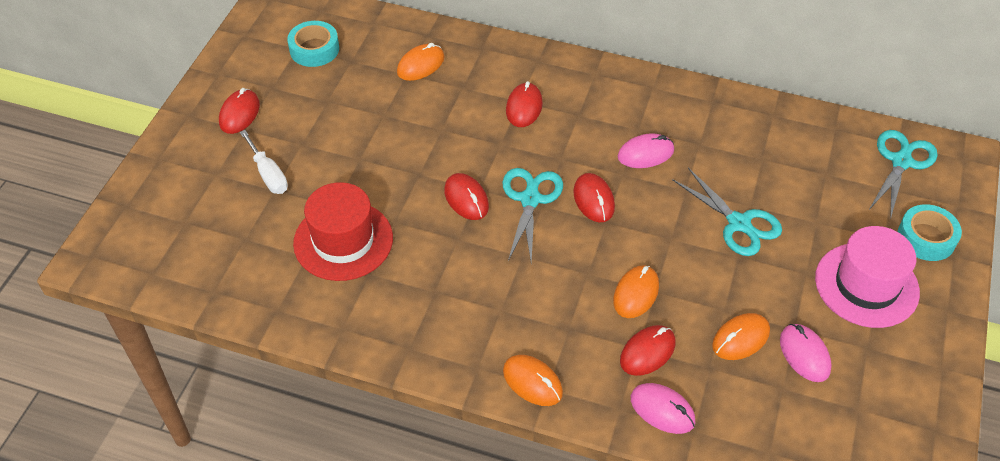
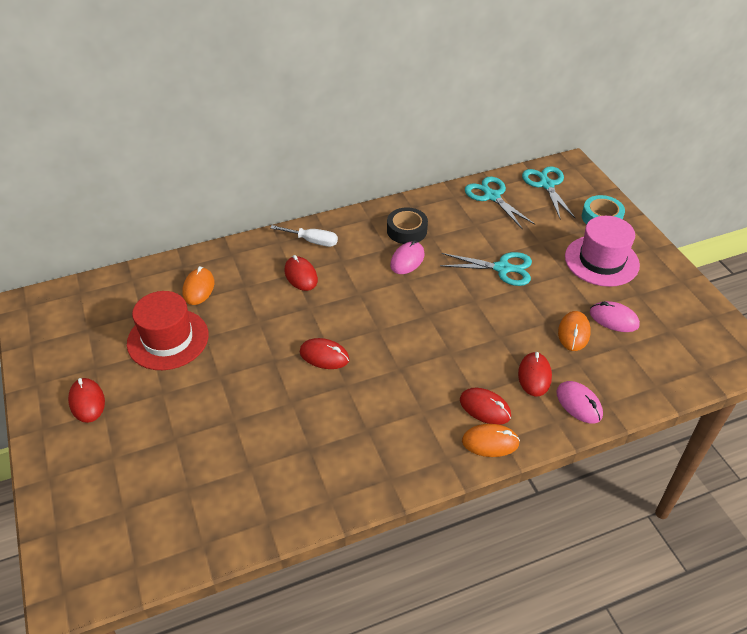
camera: 40 degrees left, 5 degrees down
(268, 174) = (158, 430): white screwdriver -> white screwdriver (312, 241)
(314, 49) = (103, 322): turquoise tape -> none
(343, 240) = (266, 439): red hat -> red hat (168, 339)
(530, 199) = (366, 330): turquoise scissors -> turquoise scissors (492, 196)
(593, 200) = (406, 306): red mouse -> red mouse (485, 408)
(636, 293) = (491, 346): orange mouse -> none
(662, 410) = (579, 404): pink mouse -> pink mouse turned 60 degrees clockwise
(679, 122) = (407, 230): none -> black tape

